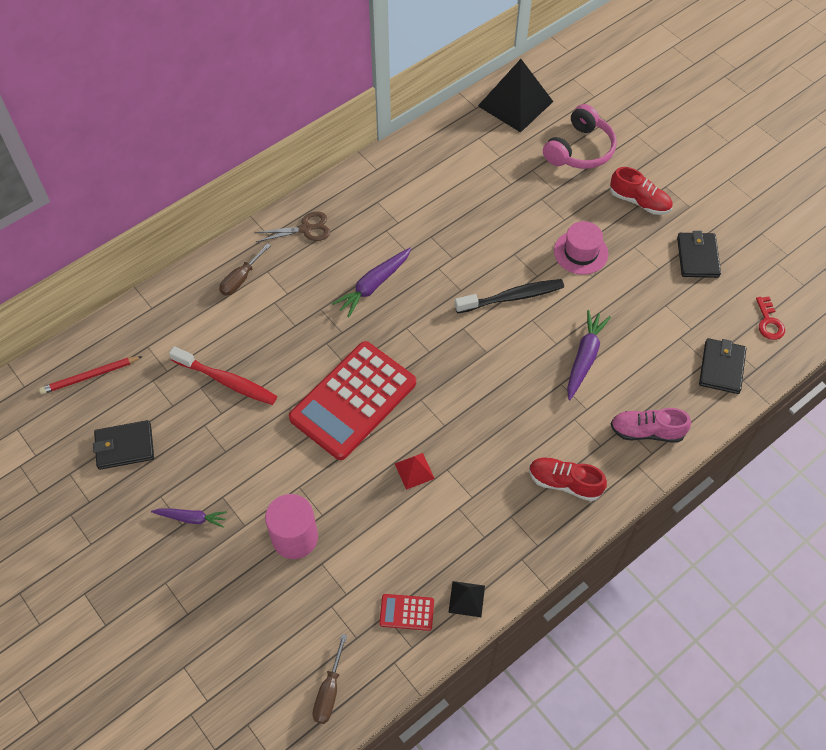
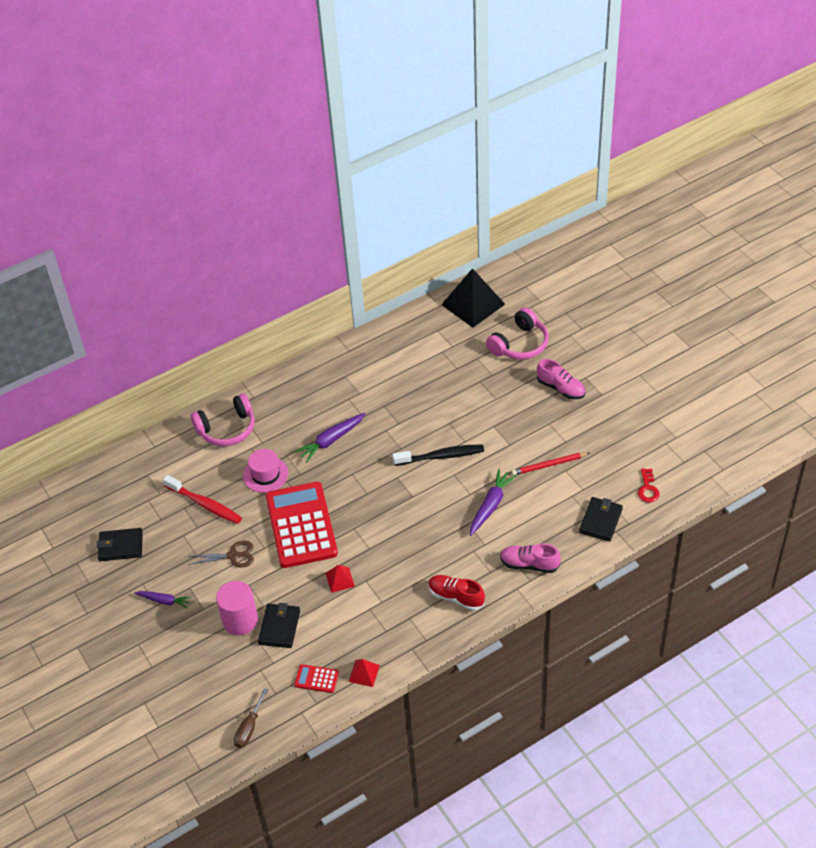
camera: 10 degrees right, 10 degrees down
(90, 376) = (100, 494): red pencil -> red pencil (549, 465)
(241, 279) = (227, 429): brown screwdriver -> pink headphones
(306, 229) = (284, 394): brown scissors -> brown scissors (233, 555)
(353, 401) = (301, 525): red calculator -> red calculator turned 120 degrees clockwise
(466, 599) = (364, 673): black pyramid -> red pyramid
(581, 252) = (504, 425): pink hat -> pink hat (265, 474)
(639, 201) = (561, 388): red shoe -> pink shoe
(697, 257) = (600, 435): black wallet -> black wallet (279, 627)

